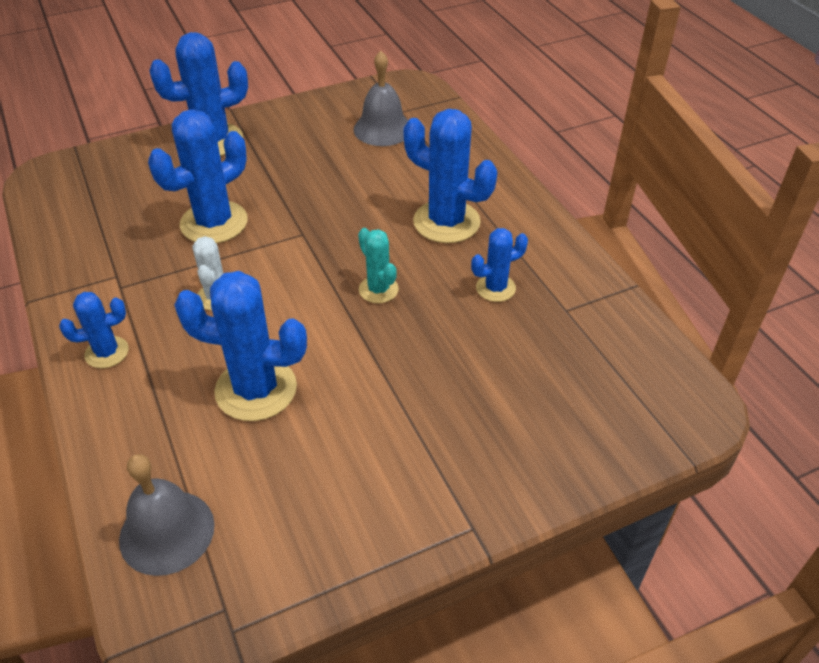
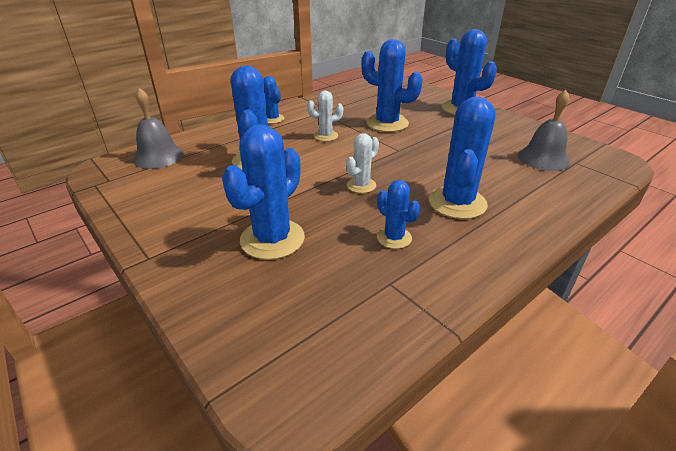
camera: 75 degrees right, 10 degrees down
(378, 289) = (361, 185): turquoise cactus -> white cactus
(468, 393) = (272, 239): none -> blue cactus

